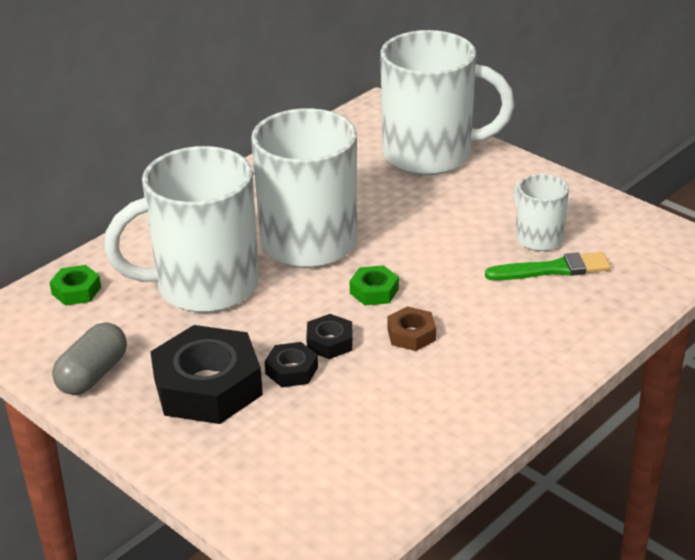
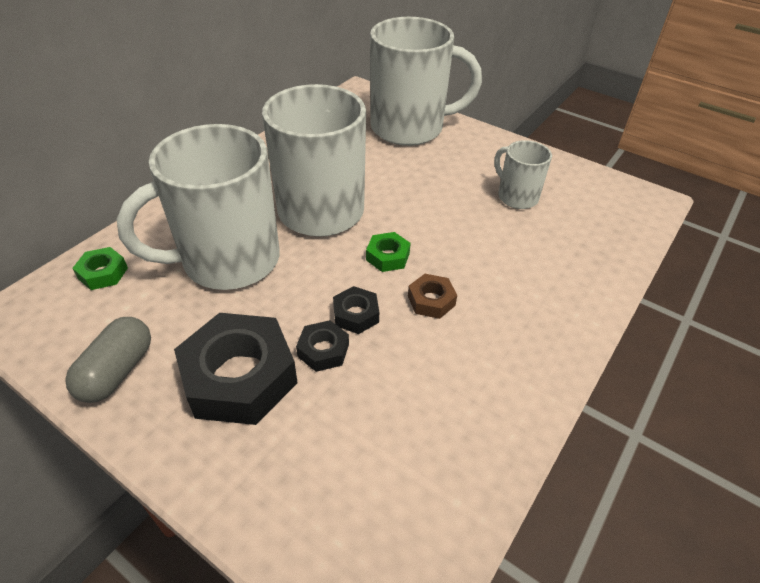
camera: 10 degrees left, 10 degrees up
(552, 269) = (538, 226): green brush -> none

